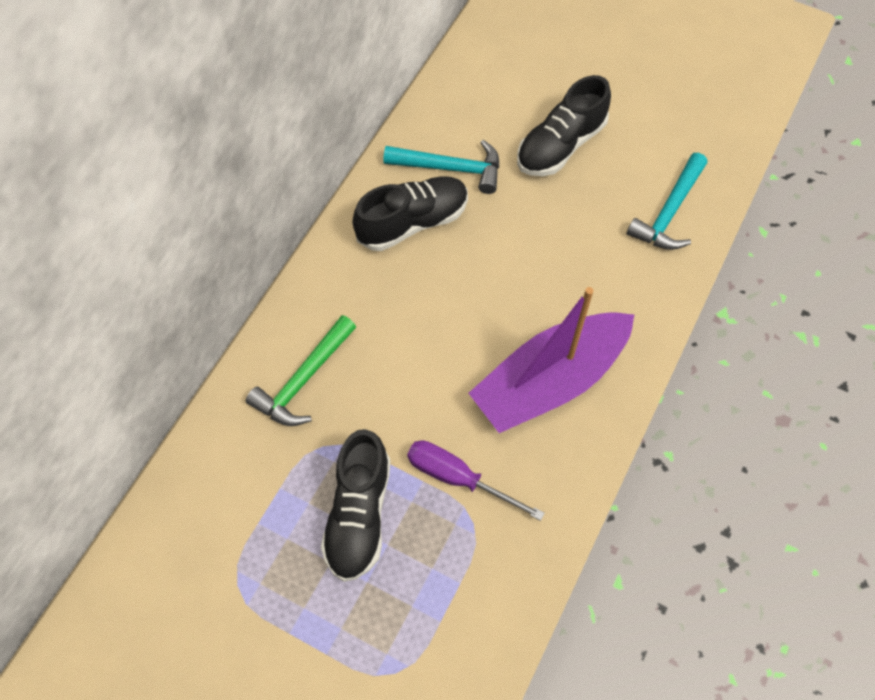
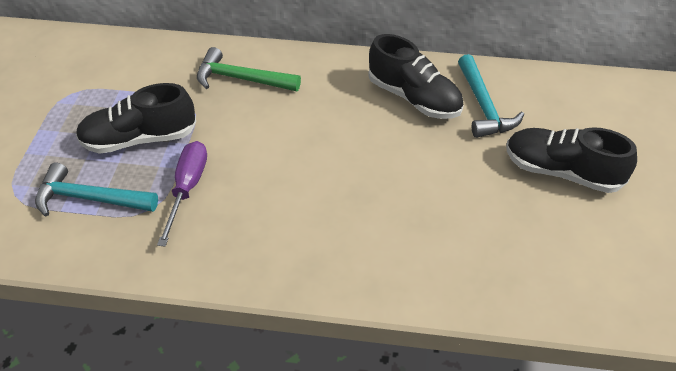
camera: 70 degrees right, 15 degrees down
(550, 381) = (303, 226): purple boat -> none
(669, 212) = (544, 276): turquoise hammer -> turquoise hammer (90, 198)

